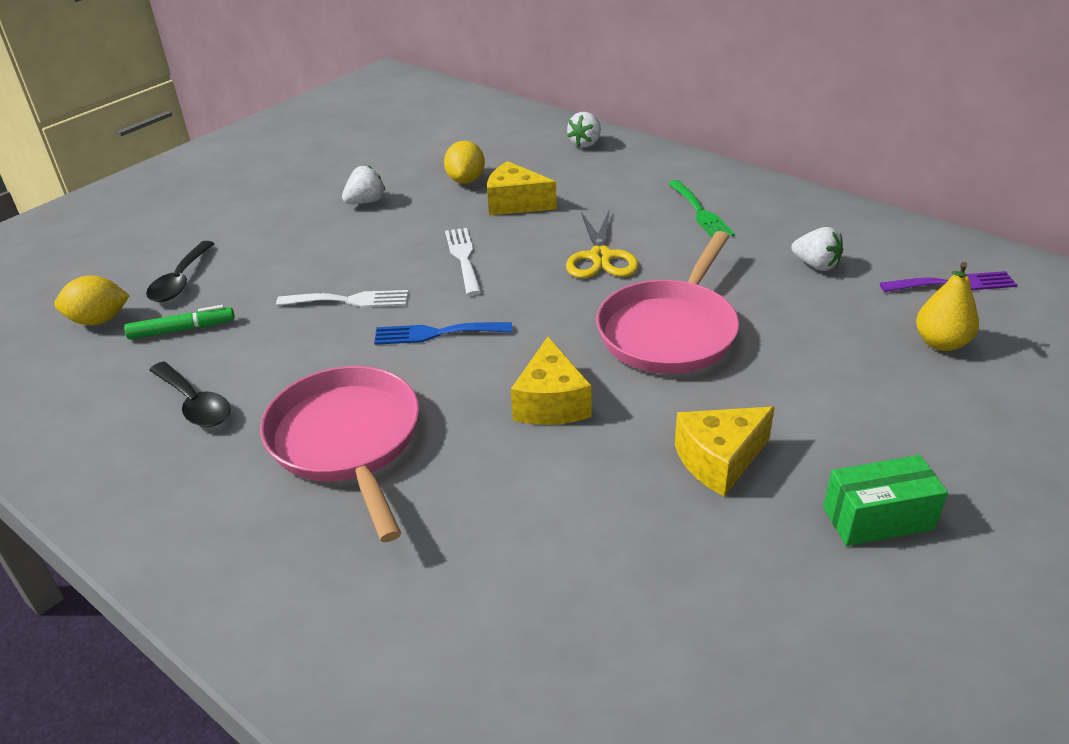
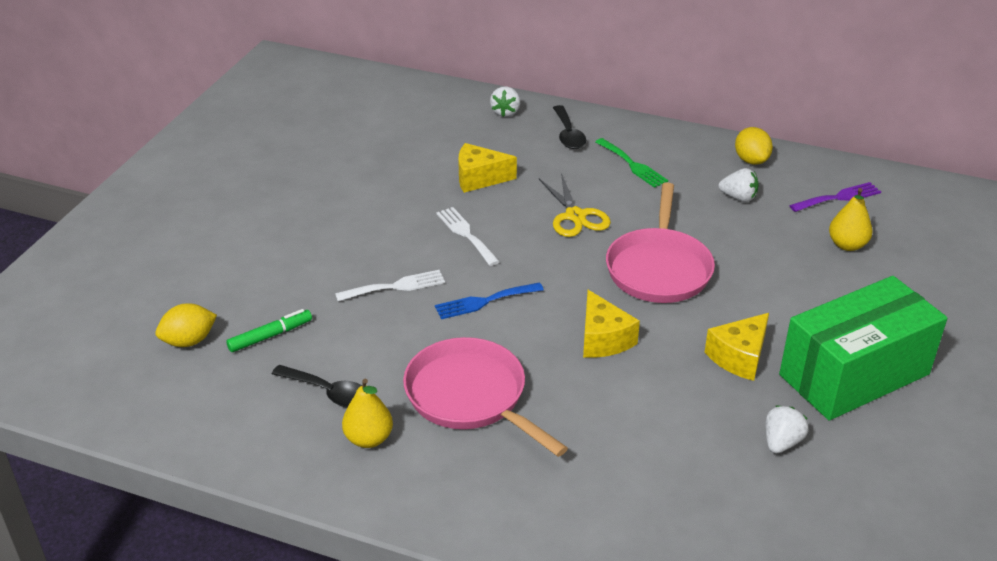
camera: 20 degrees left, 0 degrees up
(180, 281) = (234, 294): black spoon -> black spoon (568, 134)
(197, 467) = (368, 439): none -> yellow pear
(366, 202) = (348, 195): white strawberry -> white strawberry (781, 442)
(466, 180) = (423, 162): yellow lemon -> yellow lemon (751, 160)
(878, 518) = (854, 374): green box -> green box, size x2.09

